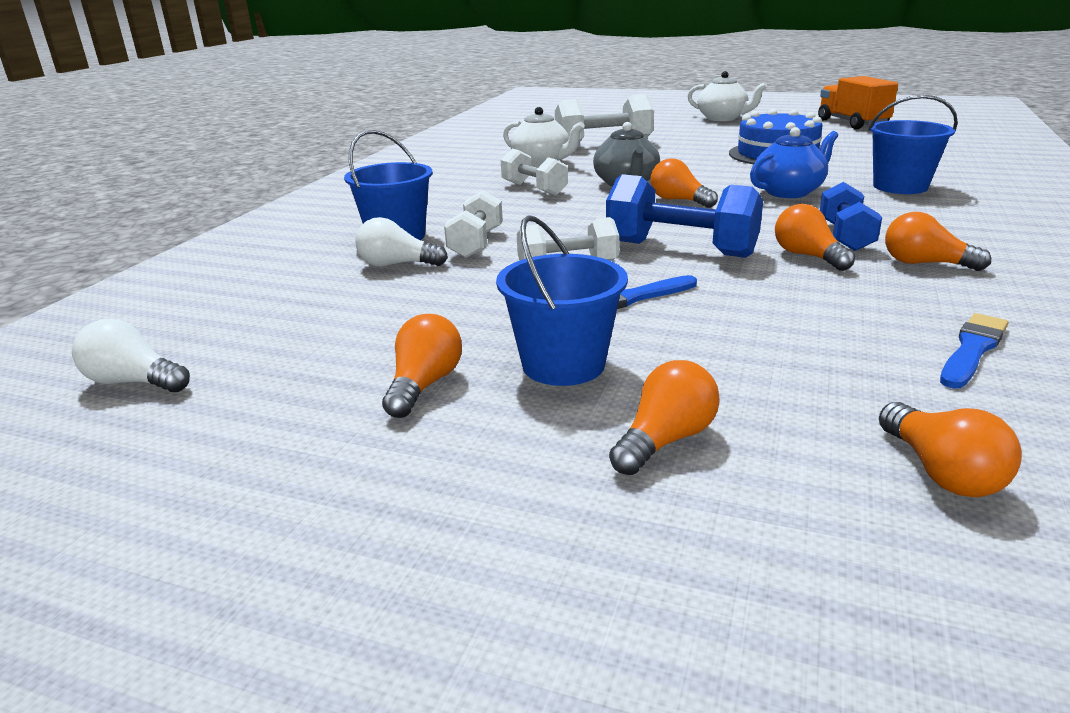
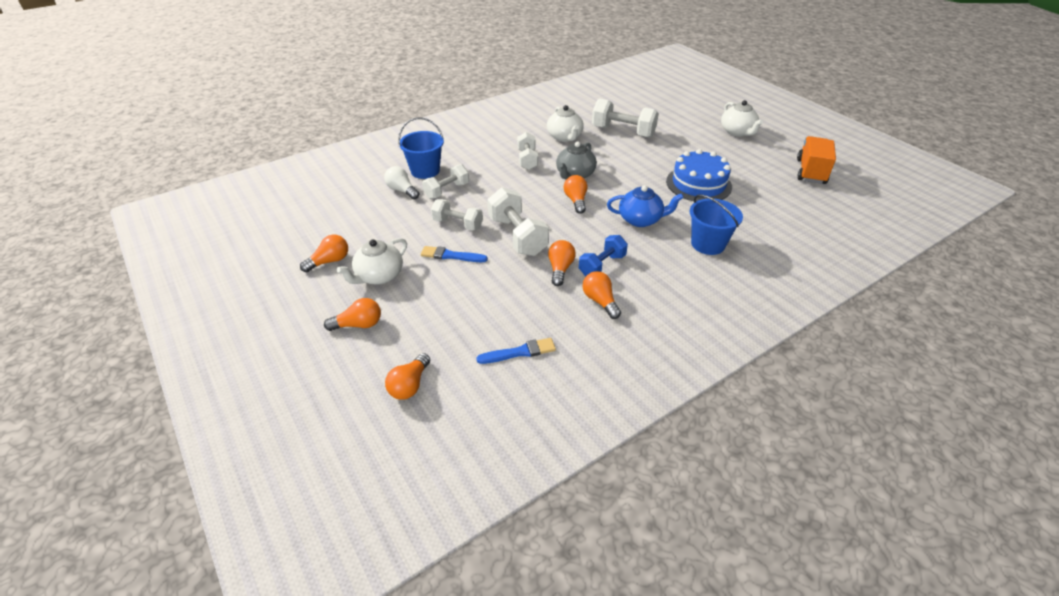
camera: 35 degrees right, 15 degrees up
(134, 382) = (262, 214): white light bulb -> none
(563, 364) = (379, 276): blue bucket -> white teapot
(680, 249) = (517, 236): blue dumbbell -> white dumbbell

